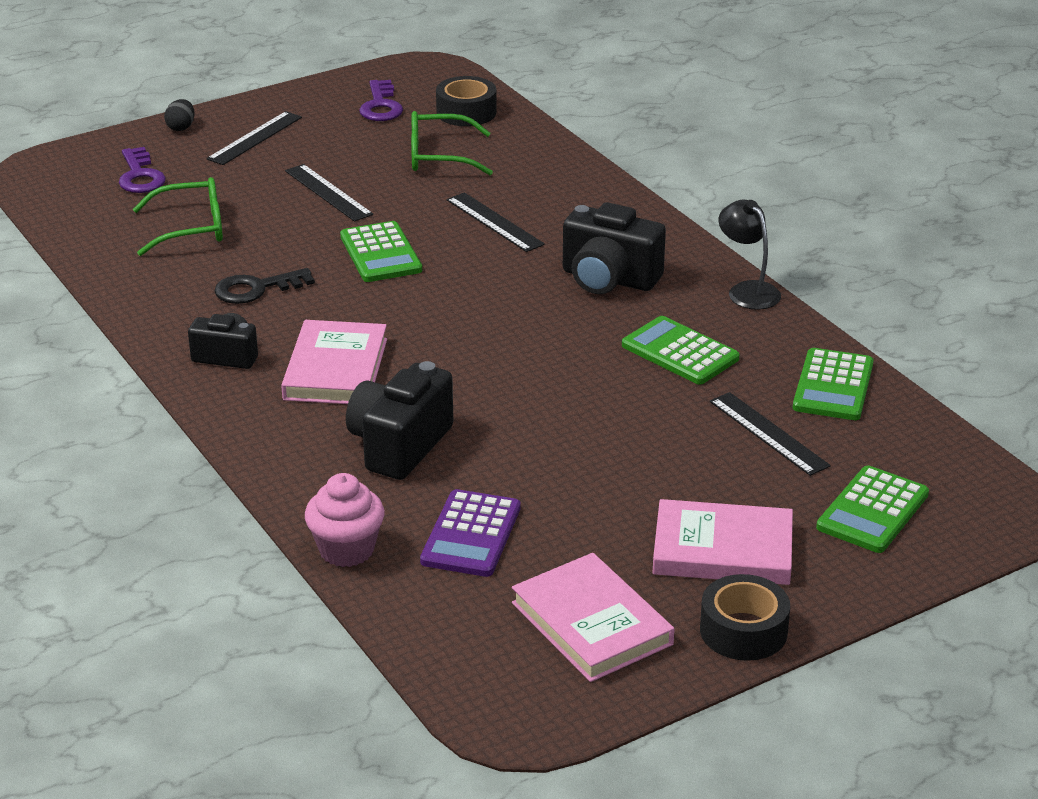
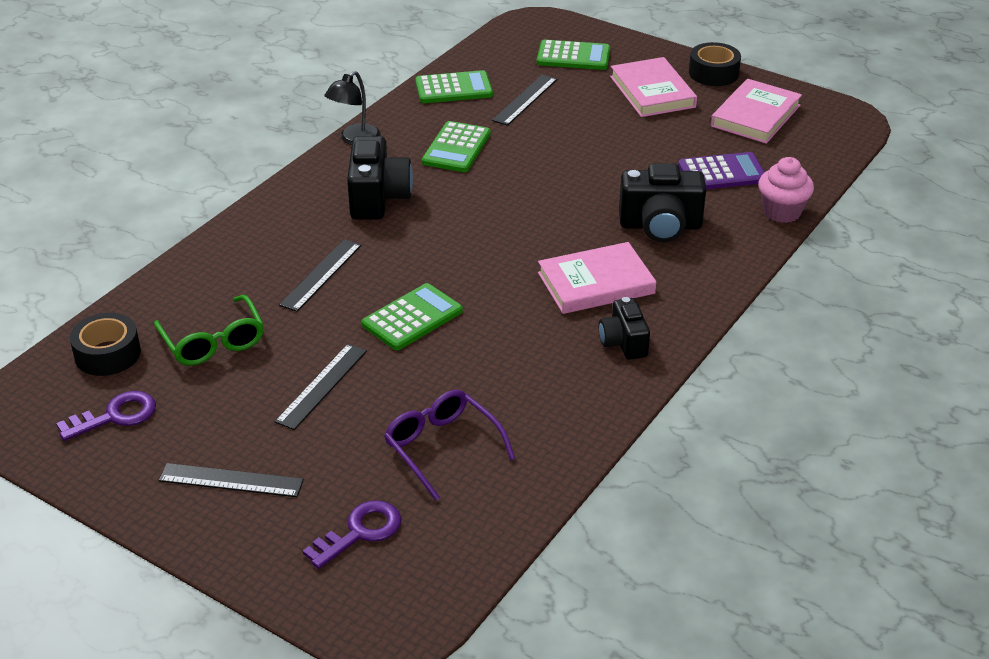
camera: 115 degrees left, 5 degrees up
(181, 127) = (232, 550): black egg -> none
(191, 228) = (442, 447): green glasses -> purple glasses
(256, 289) = (516, 365): black key -> none

